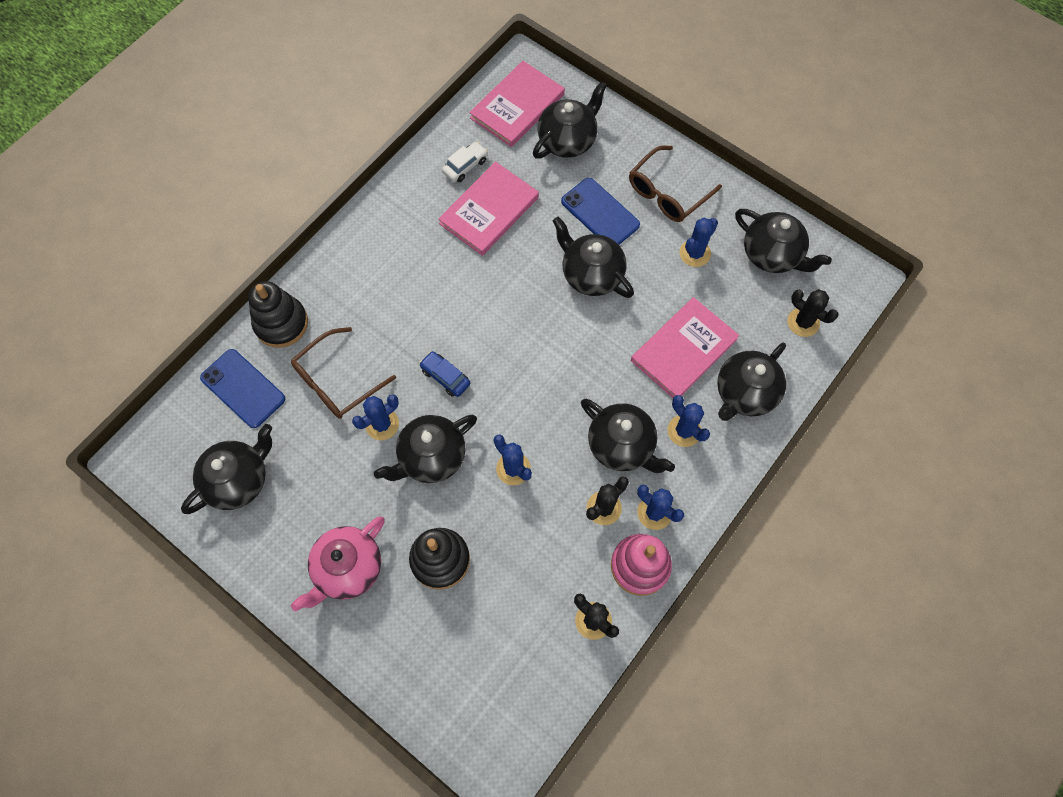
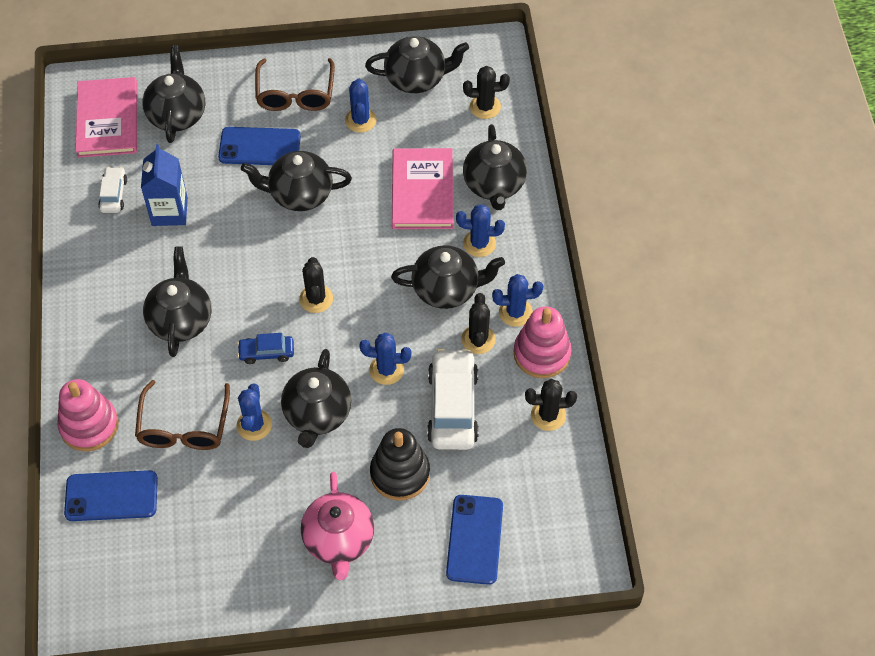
camera: 45 degrees left, 10 degrees down
(239, 479) = (183, 559): black teapot -> black teapot (180, 319)
(281, 323) = (89, 425): black stacking toy -> pink stacking toy
(438, 665) = (474, 539): none -> blue phone
(489, 210) = (169, 211): pink book -> blue carton
(520, 367) = (316, 299): none -> black cactus
(530, 544) = (452, 407): none -> white car

